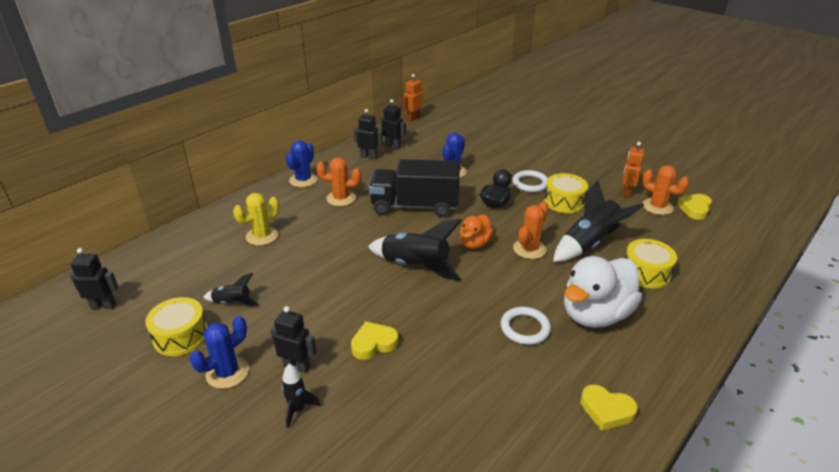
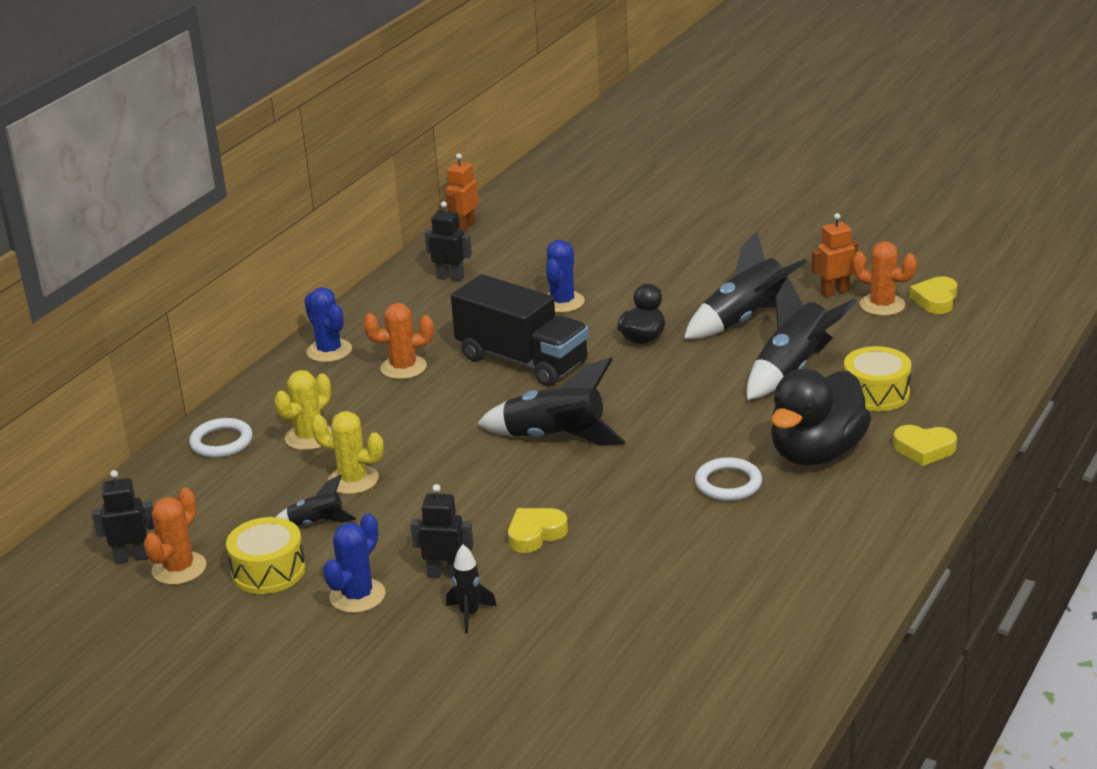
camera: 10 degrees left, 5 degrees down
(272, 273) = (353, 480): none -> yellow cactus
(303, 180) = (329, 351): blue cactus -> blue cactus turned 45 degrees counterclockwise
(369, 157) = (418, 300): black robot -> none
(415, 206) = (522, 360): black truck -> black truck turned 135 degrees counterclockwise
(475, 243) = (630, 396): orange duck -> none
(529, 249) = (710, 390): orange cactus -> orange cactus (179, 568)
(530, 183) = (687, 301): white ring -> white ring (221, 442)
(564, 202) = (744, 319): yellow drum -> black rocket
(595, 314) = (816, 453): white duck -> black duck
(606, 410) = (847, 548): yellow heart -> yellow heart (924, 449)
(626, 192) = (834, 292): orange robot -> orange robot turned 60 degrees clockwise

